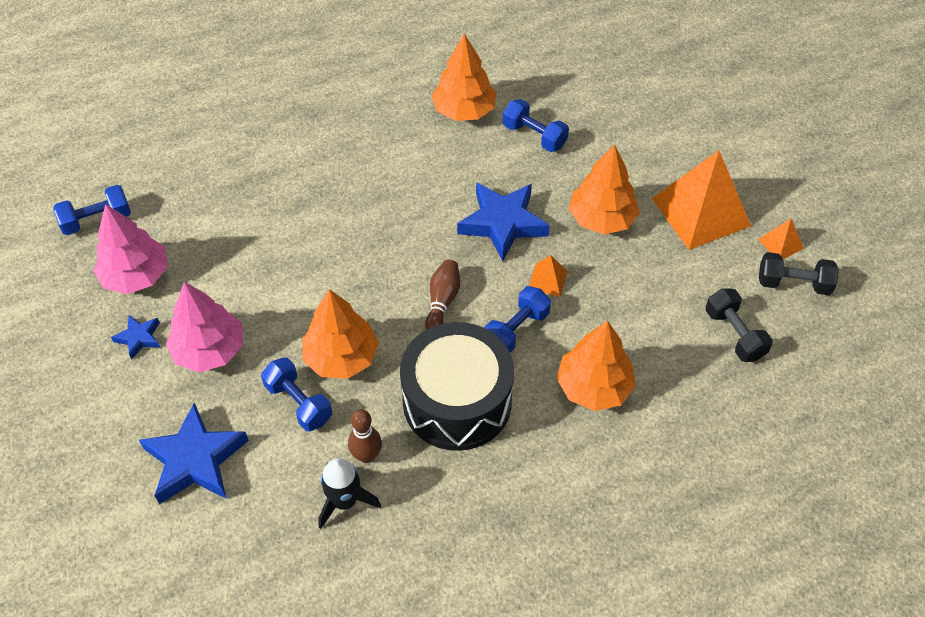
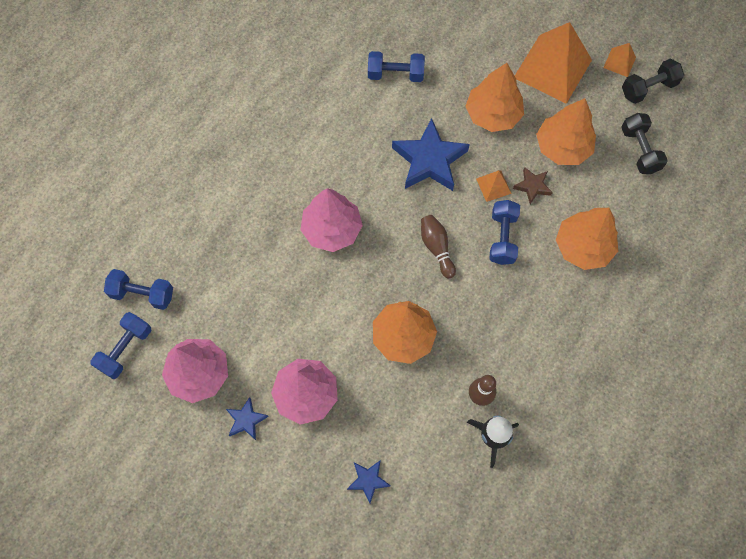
camera: 35 degrees left, 15 degrees up
(195, 460) = (368, 480): blue star -> blue star, size x0.50
(298, 403) = (403, 390): blue dumbbell -> blue dumbbell (142, 294)
(358, 229) = (332, 229): none -> pink tree
(457, 401) = (506, 316): black drum -> none
(464, 110) = (328, 82): orange tree -> orange tree (562, 147)
(588, 303) = (532, 186): none -> brown star
(734, 334) = (639, 150): black dumbbell -> black dumbbell turned 45 degrees clockwise

